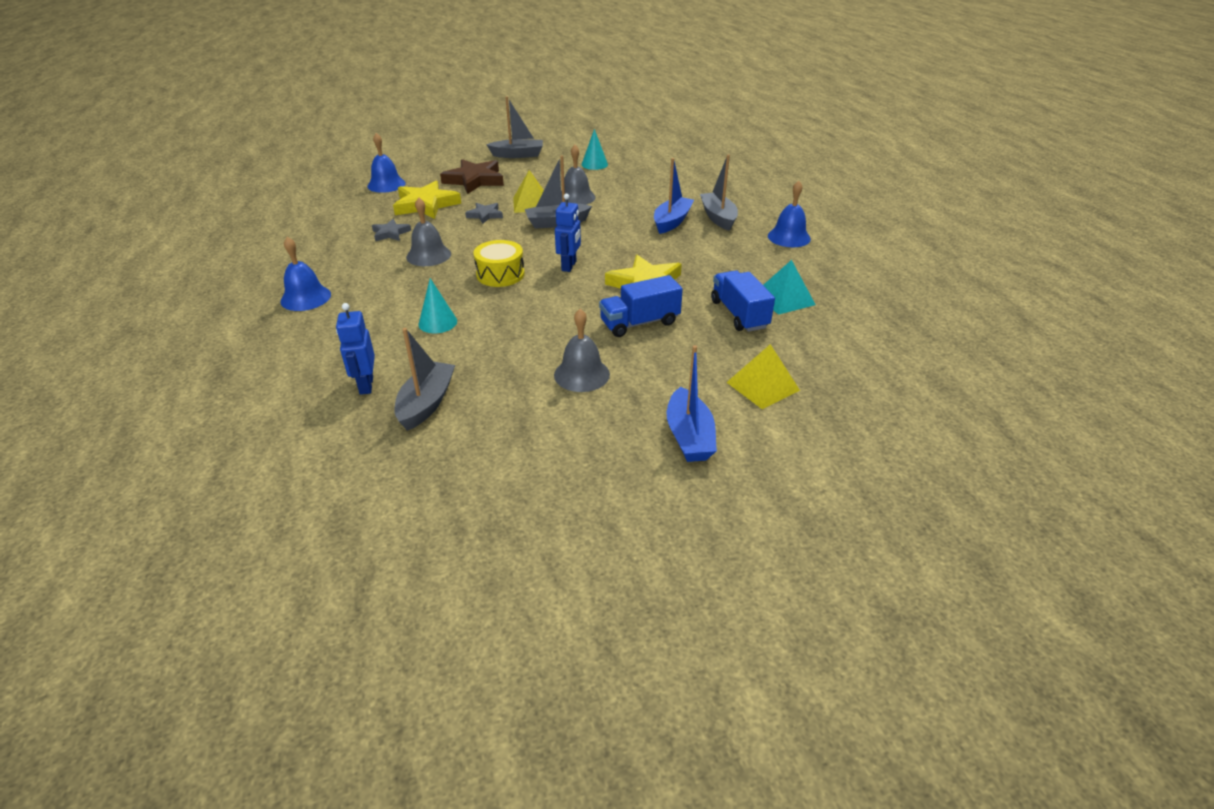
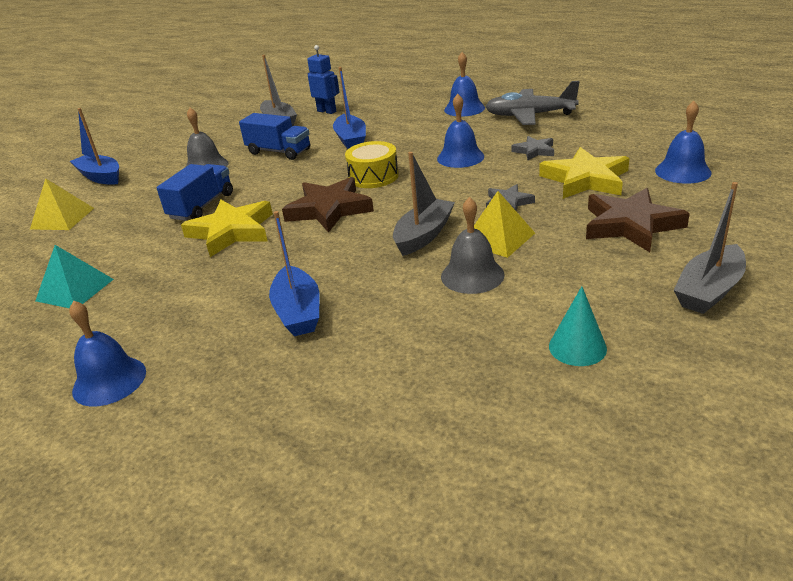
camera: 140 degrees right, 5 degrees down
(308, 260) = (529, 115): none -> grey plane
(428, 255) = (460, 157): grey bell -> blue bell
(437, 322) = (351, 140): turquoise cone -> blue boat
(569, 266) = (329, 209): blue robot -> brown star
(718, 217) = (243, 356): grey boat -> none
(739, 314) = (115, 253): blue truck -> blue truck (279, 152)

